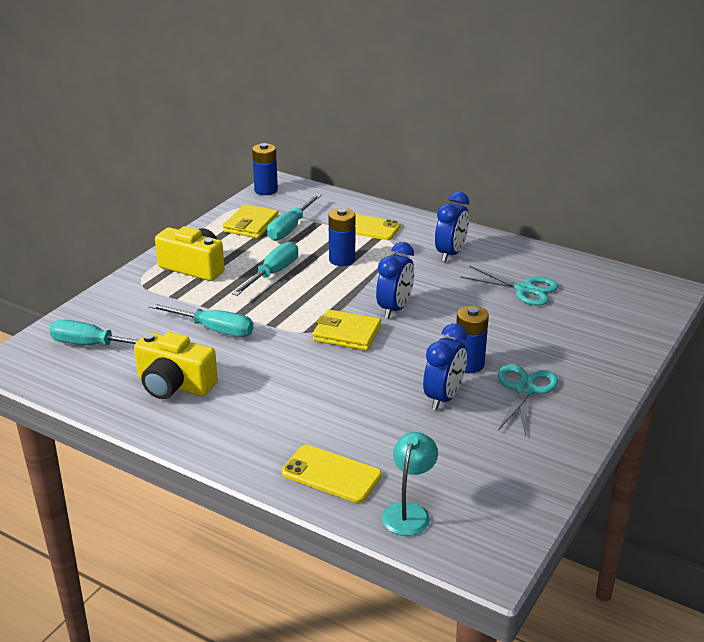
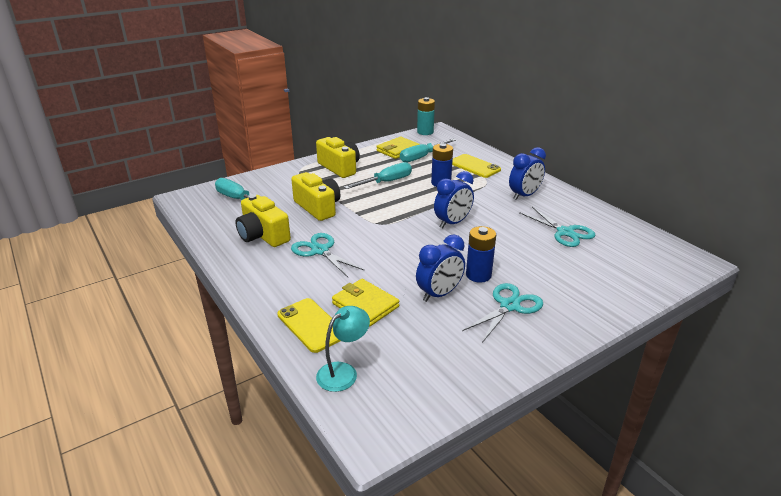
camera: 25 degrees right, 0 degrees up
(213, 329) = (318, 207): turquoise screwdriver -> yellow camera
(265, 384) = (320, 250): none -> turquoise scissors
(266, 190) = (425, 132): blue battery -> turquoise battery
(347, 334) = (404, 231): yellow wallet -> yellow wallet (365, 305)

